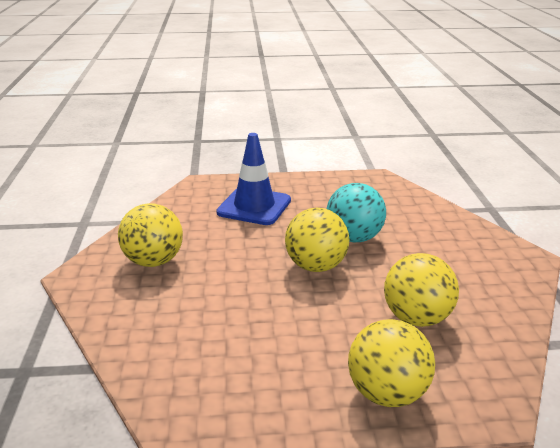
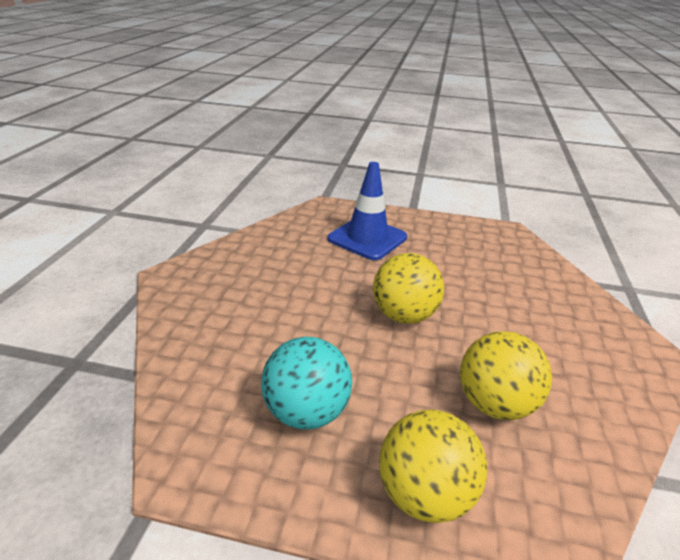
camera: 15 degrees right, 5 degrees up
(153, 261) = (245, 276): yellow ball -> none
(354, 238) = (457, 292): turquoise ball -> turquoise ball (306, 412)

